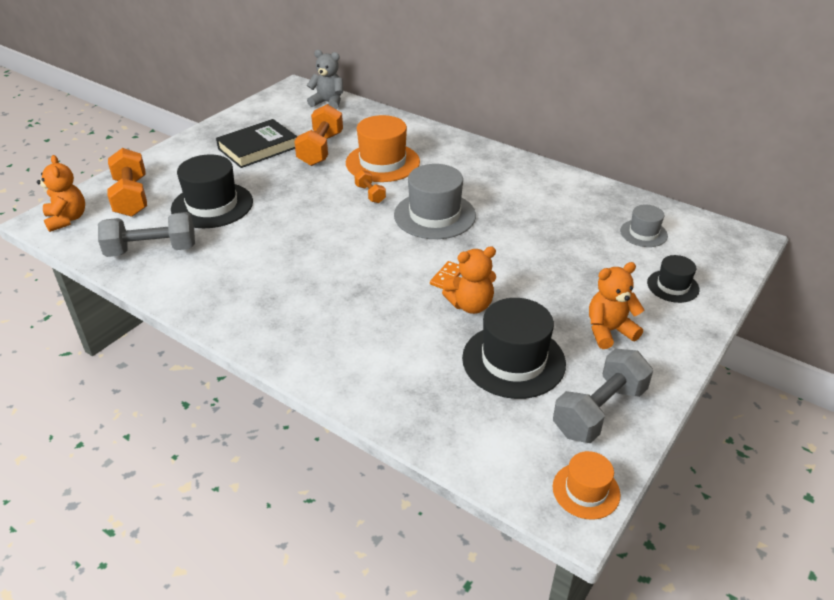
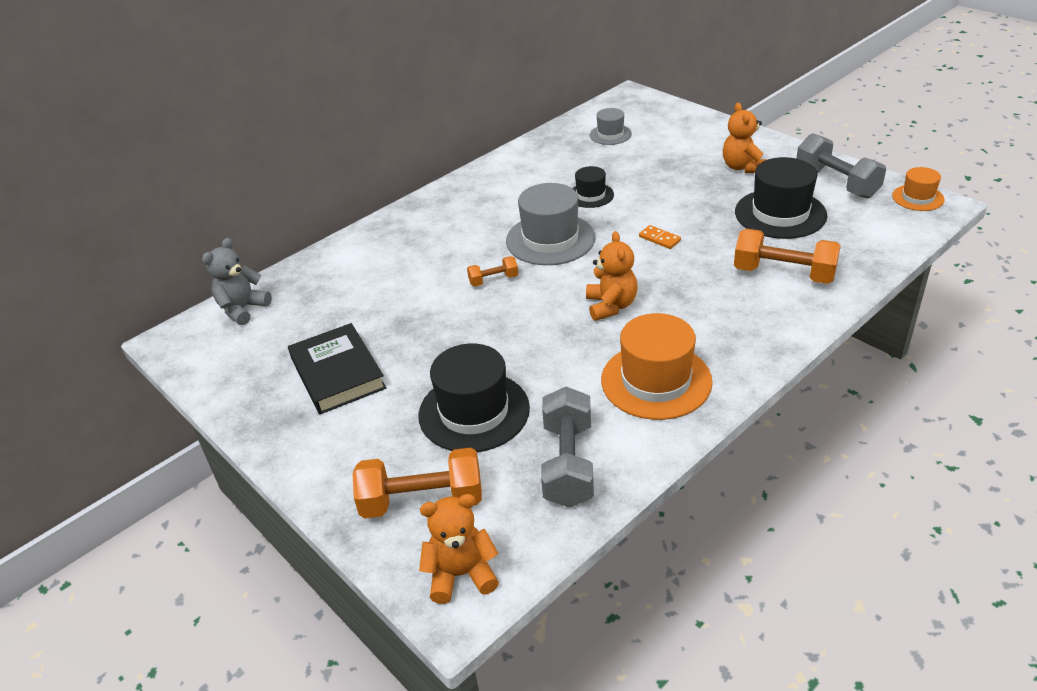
camera: 75 degrees left, 0 degrees up
(320, 149) = (370, 316): orange dumbbell -> orange dumbbell (783, 274)
(382, 162) = (426, 269): orange hat -> orange hat (656, 381)
(470, 305) = (704, 229): orange teddy bear -> orange teddy bear (611, 306)
(673, 286) = (687, 133): black hat -> black hat (590, 195)

